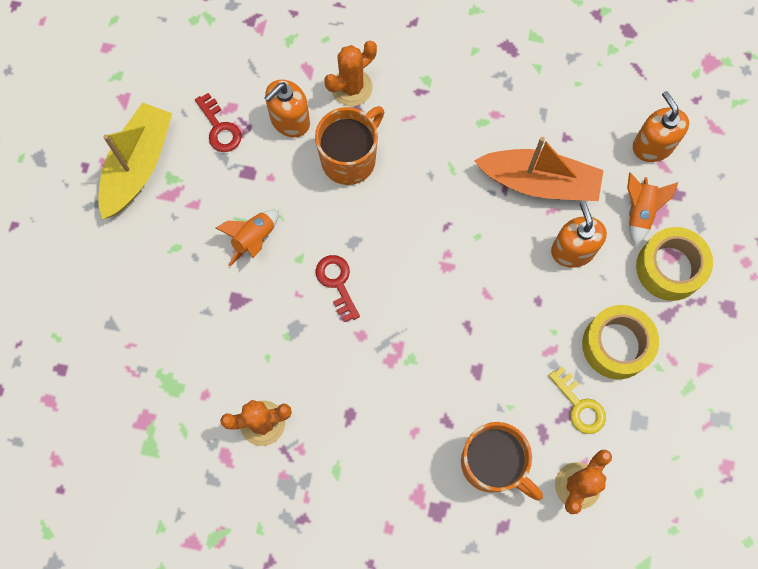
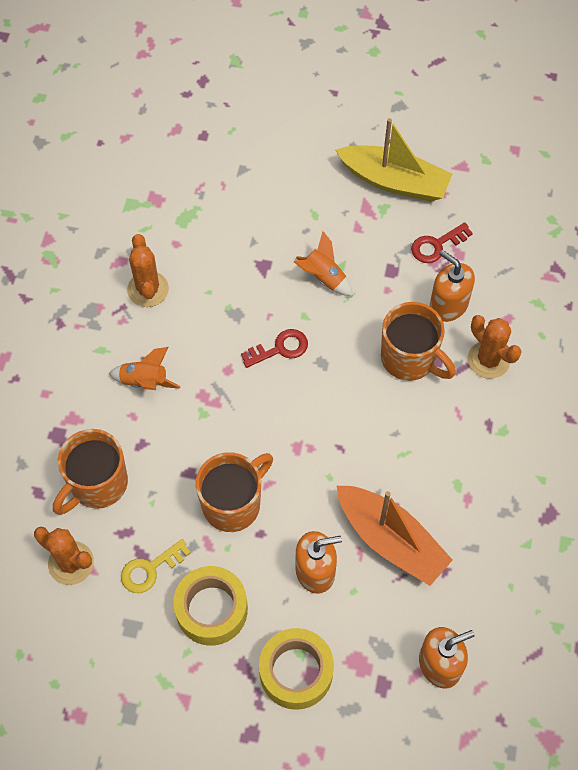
camera: 90 degrees right, 10 degrees down
(508, 327) = (233, 504): none -> orange mug
(539, 182) = (391, 540): orange boat -> orange boat turned 60 degrees counterclockwise
(639, 212) = (360, 644): orange rocket -> orange rocket (145, 382)

